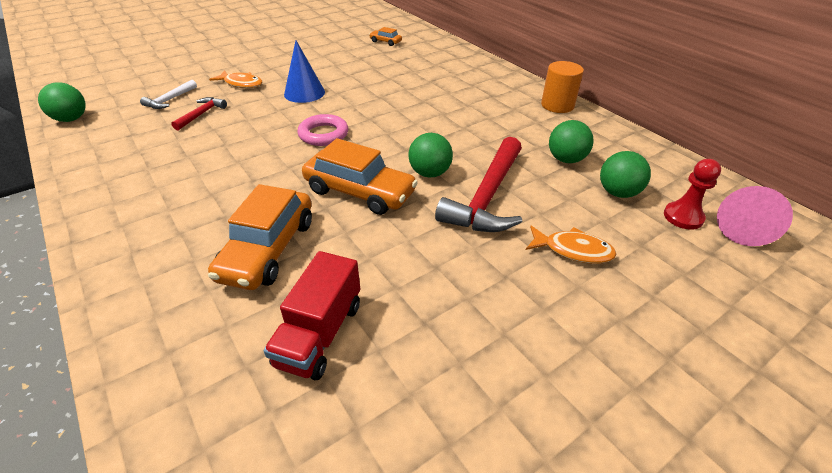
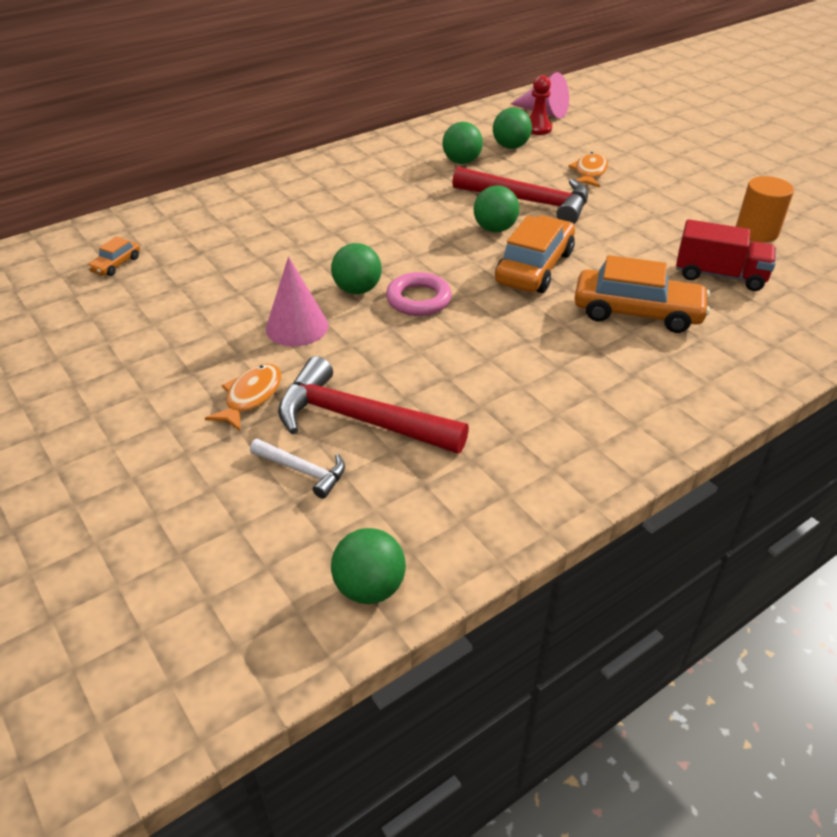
camera: 90 degrees left, 0 degrees up
(201, 114) = (359, 419): red hammer -> red hammer, size x2.00
(304, 93) = (297, 327): blue cone -> pink cone
(342, 111) = (357, 290): none -> green ball
(557, 105) = (353, 155): orange cylinder -> orange cylinder (756, 232)

